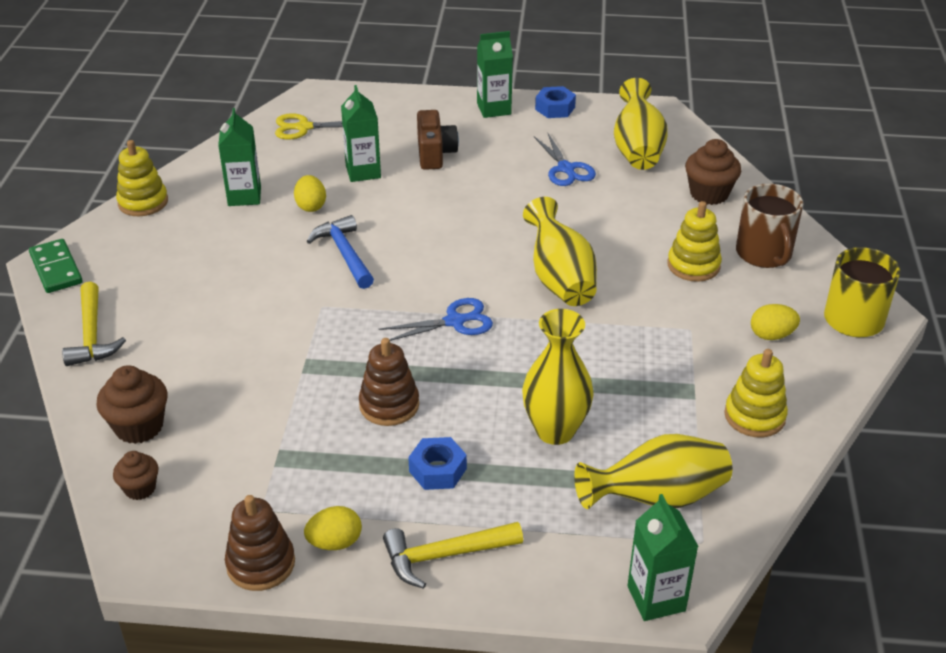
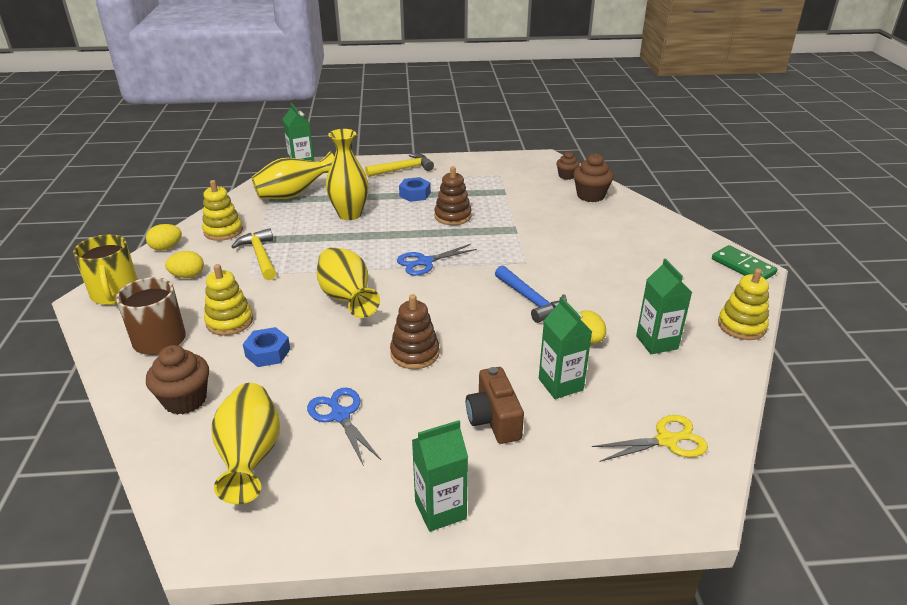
camera: 170 degrees right, 5 degrees down
(92, 335) = (667, 232): yellow hammer -> yellow hammer (260, 256)
(261, 564) = (488, 160): brown stacking toy -> brown stacking toy (415, 353)
(335, 542) = (457, 168): yellow egg -> yellow egg (166, 248)
(555, 108) = (354, 524): blue nut -> blue nut (268, 353)

